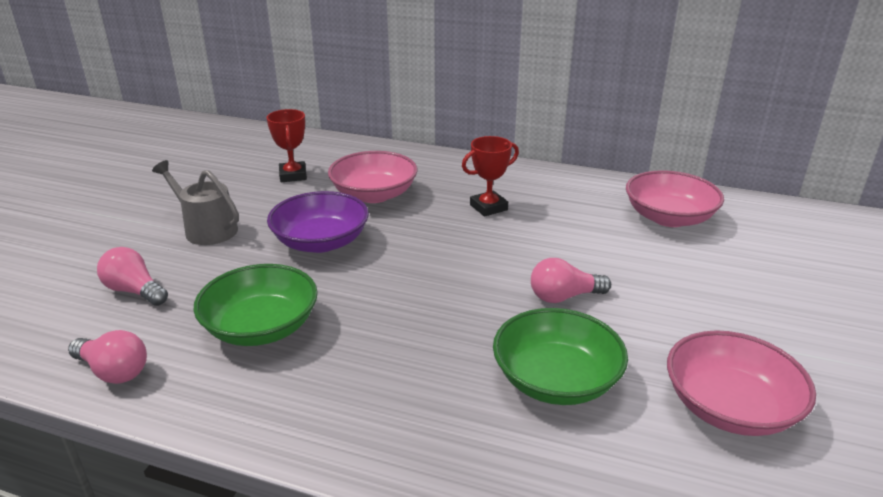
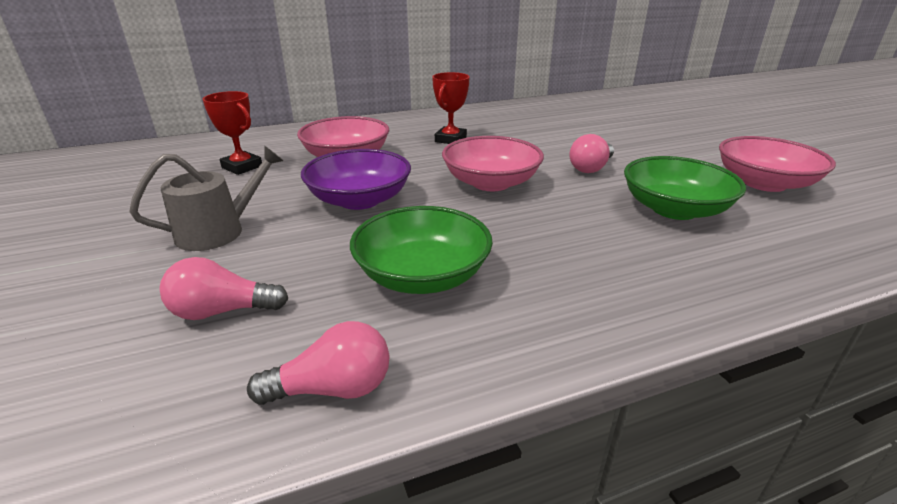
camera: 40 degrees left, 0 degrees up
(206, 229) = (218, 231): grey watering can -> grey watering can turned 150 degrees clockwise
(669, 217) = (564, 114): pink bowl -> pink bowl (491, 183)

